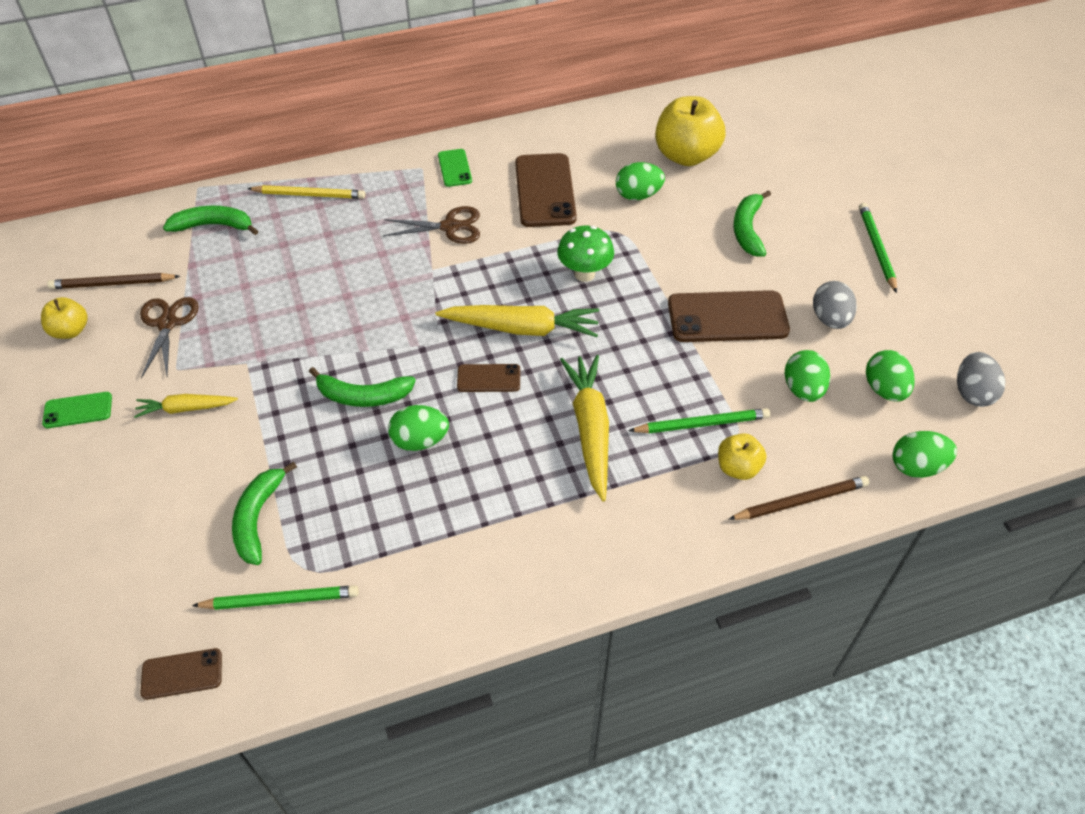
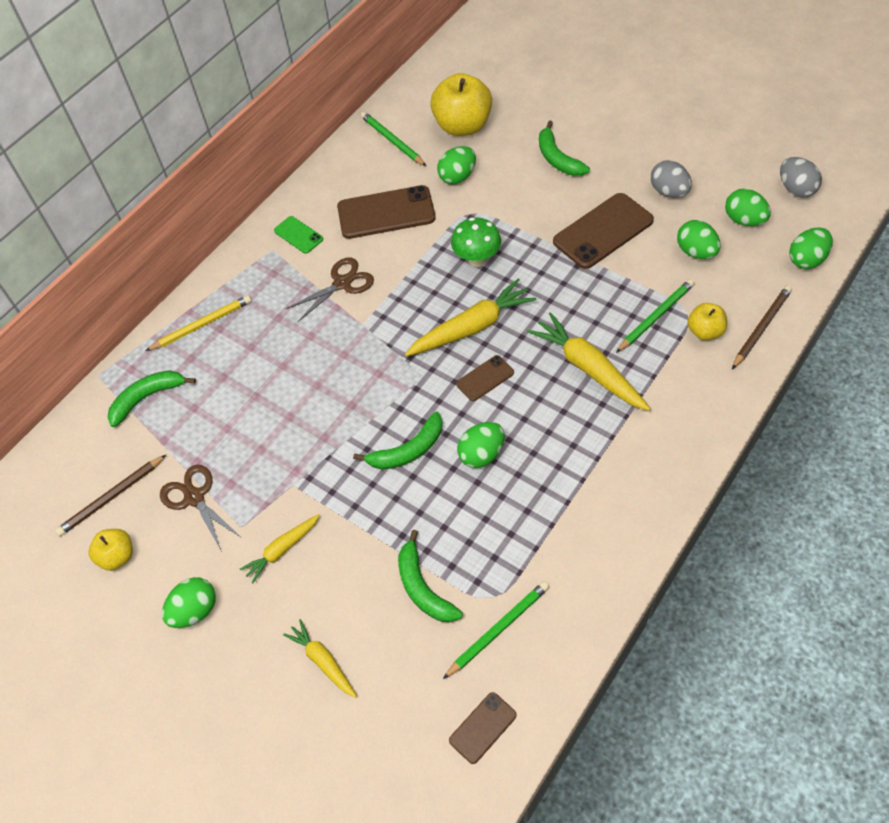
camera: 30 degrees left, 5 degrees up
(78, 410) = (195, 610): green phone -> green egg
(123, 520) = (323, 661): none -> yellow carrot
(545, 190) = (386, 212): brown phone -> brown phone turned 60 degrees counterclockwise
(876, 248) = (652, 123): green pencil -> green pencil (392, 141)

